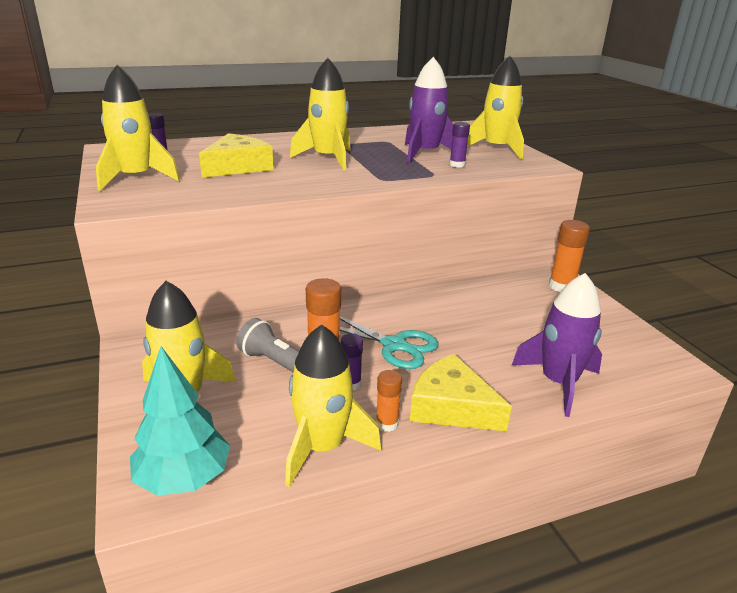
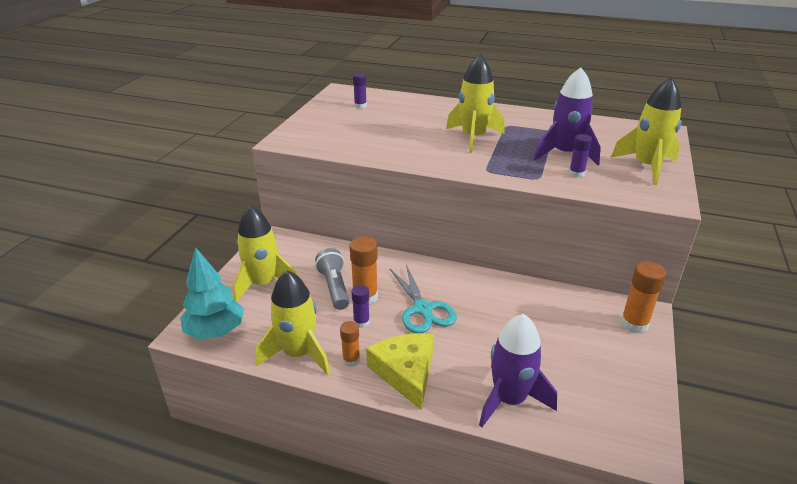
camera: 40 degrees right, 5 degrees up
(136, 178) = (323, 121): yellow rocket -> none
(237, 167) = (398, 128): yellow cheese -> none

